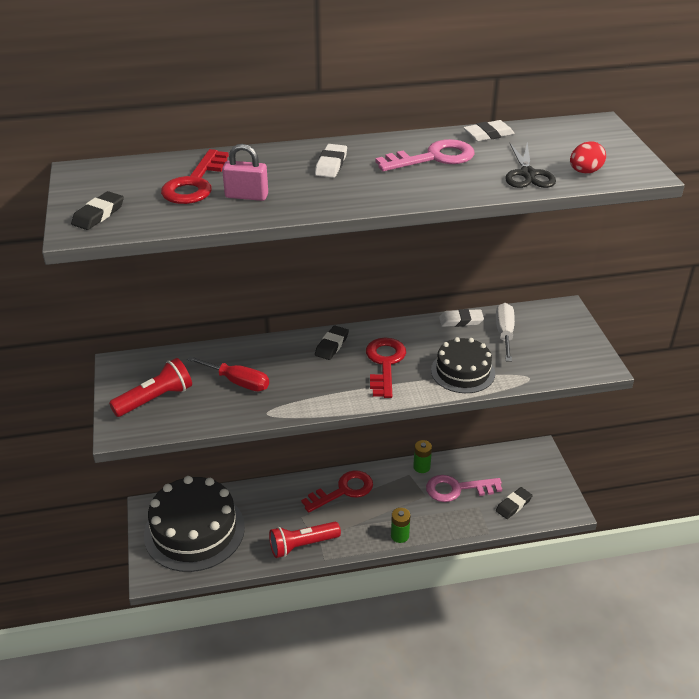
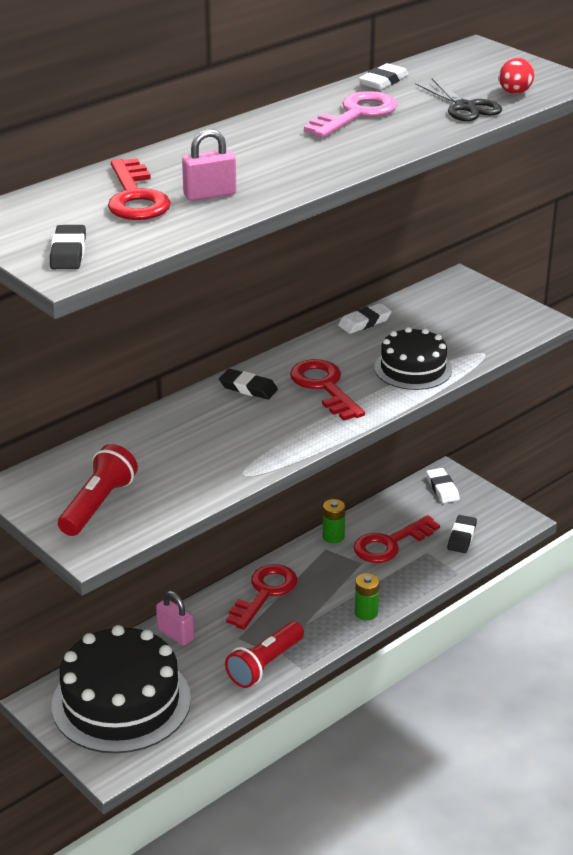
camera: 30 degrees left, 5 degrees down
(238, 382) = (178, 457): red screwdriver -> none
(264, 497) = (175, 634): none -> pink padlock
(331, 164) = (259, 145): white eraser -> white eraser (442, 488)
(331, 345) = (248, 388): black eraser -> black eraser turned 60 degrees counterclockwise
(457, 489) = (390, 544): pink key -> red key
(504, 333) = (421, 320): white screwdriver -> none

